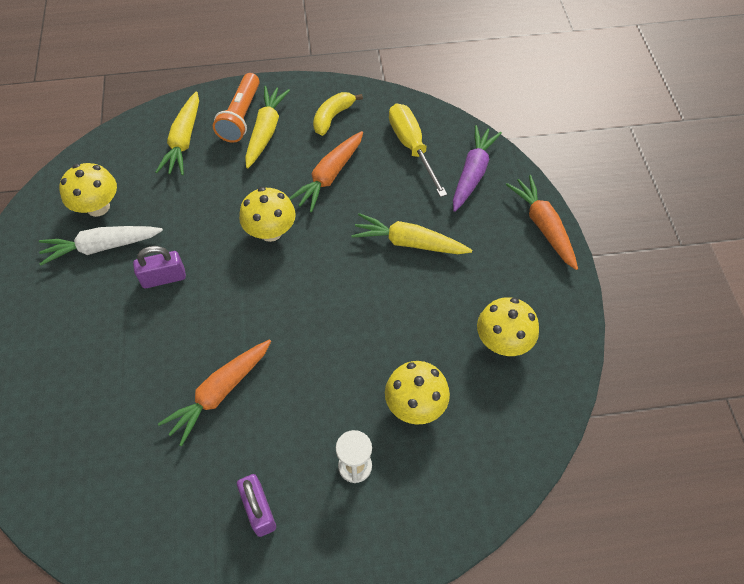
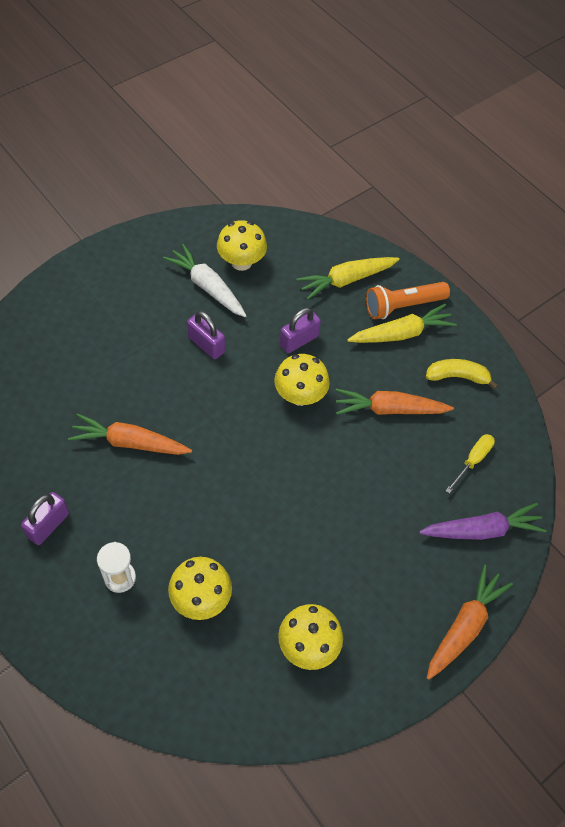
camera: 55 degrees right, 0 degrees up
(216, 205) = (299, 340): none -> purple padlock
(408, 242) = (362, 511): yellow carrot -> none
(412, 147) = (472, 460): yellow screwdriver -> yellow screwdriver, size x0.60

